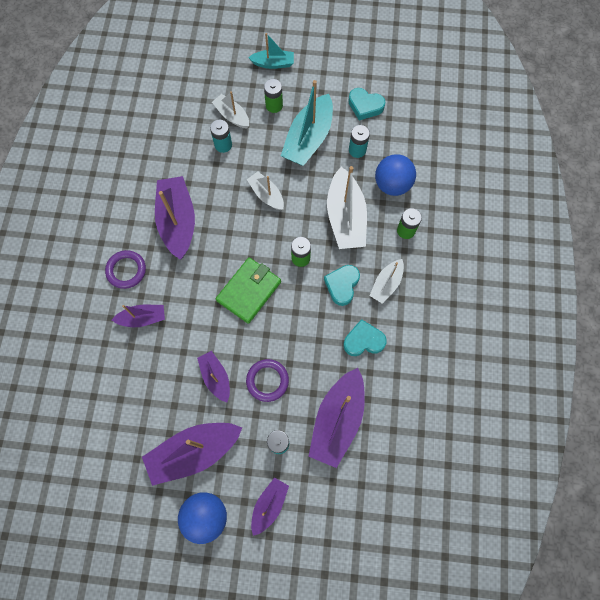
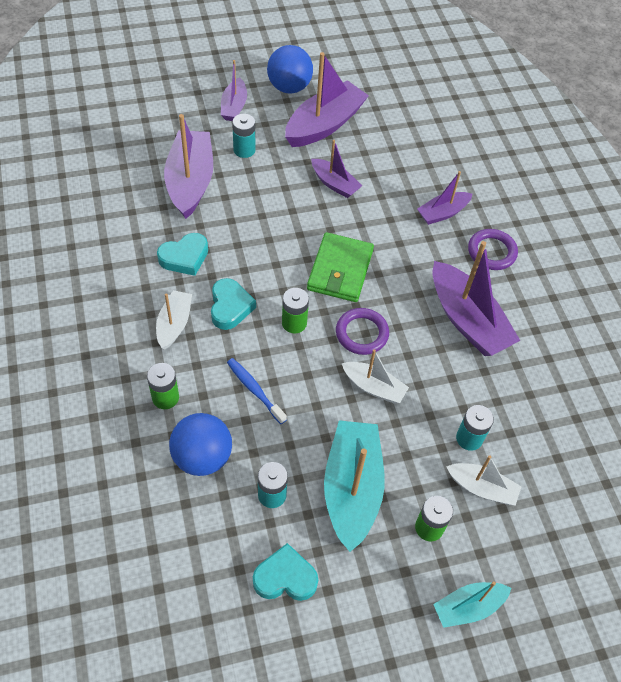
camera: 155 degrees right, 15 degrees down
(267, 381) = (279, 195): purple ring -> purple ring (362, 333)
(345, 217) = (254, 390): white boat -> blue toothbrush

